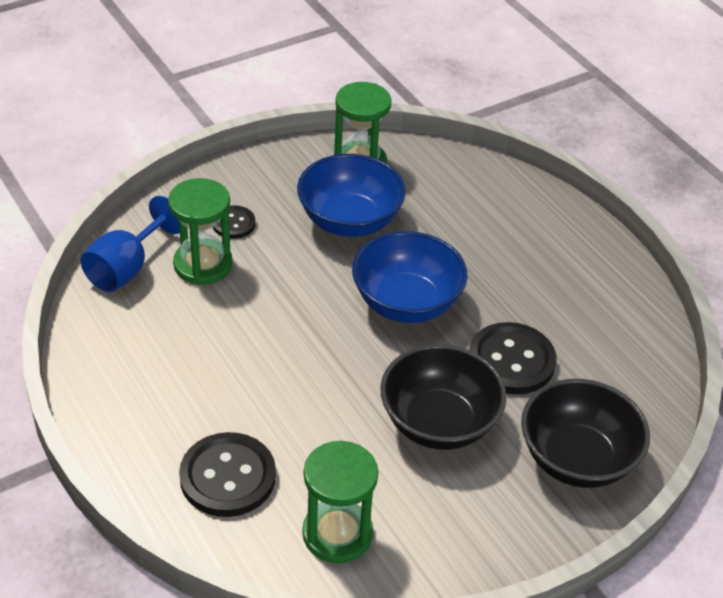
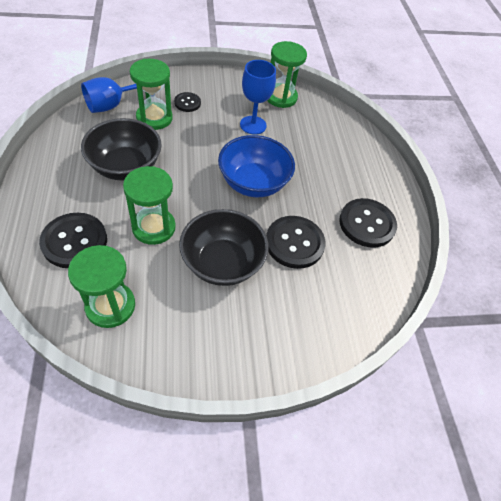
camera: 20 degrees right, 10 degrees up
(318, 415) = (153, 227): none -> green hourglass
(349, 221) = (253, 125): blue bowl -> blue goblet
(577, 459) = (295, 325): black bowl -> black bowl (125, 167)
(585, 299) = (367, 224): none -> black button

